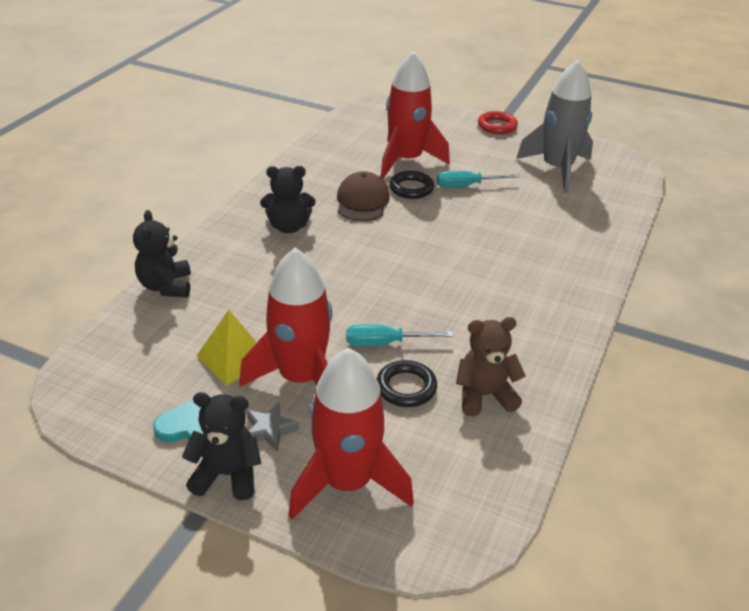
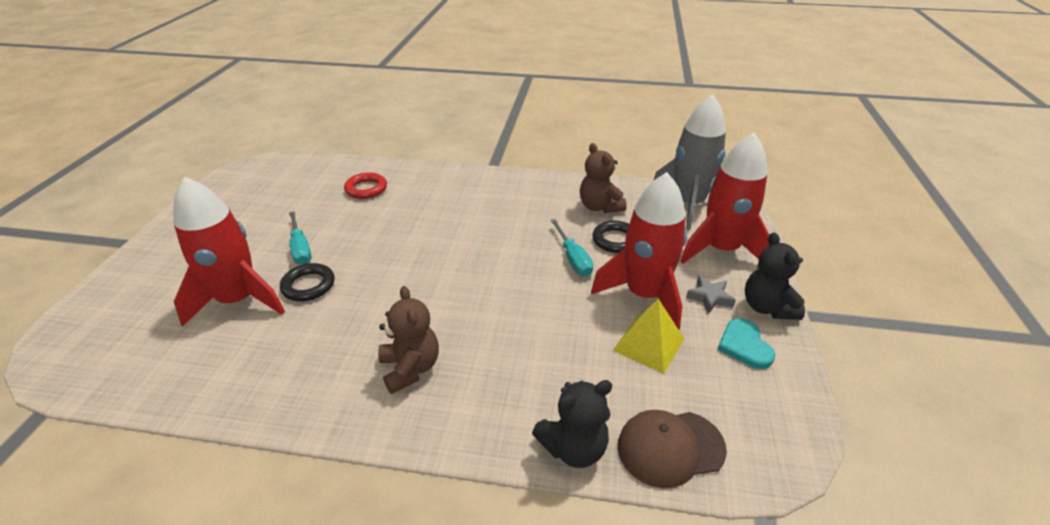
camera: 105 degrees left, 0 degrees up
(289, 227) = (410, 368): black teddy bear -> brown teddy bear
(362, 201) = (342, 318): brown cap -> brown cap (670, 447)
(497, 126) = (156, 244): red ring -> red ring (366, 189)
(557, 169) = (265, 199): grey rocket -> grey rocket (688, 204)

